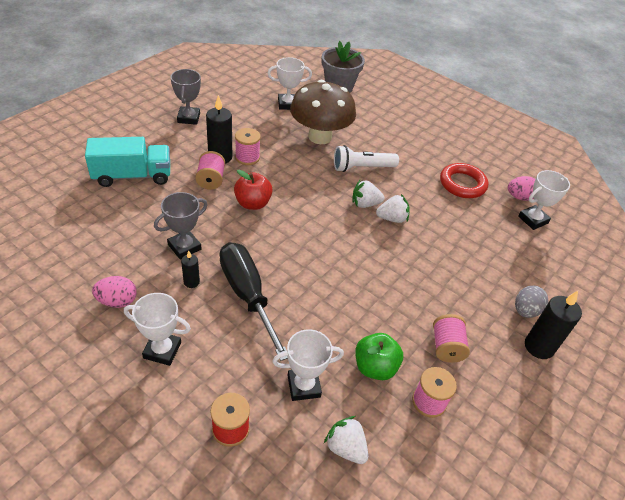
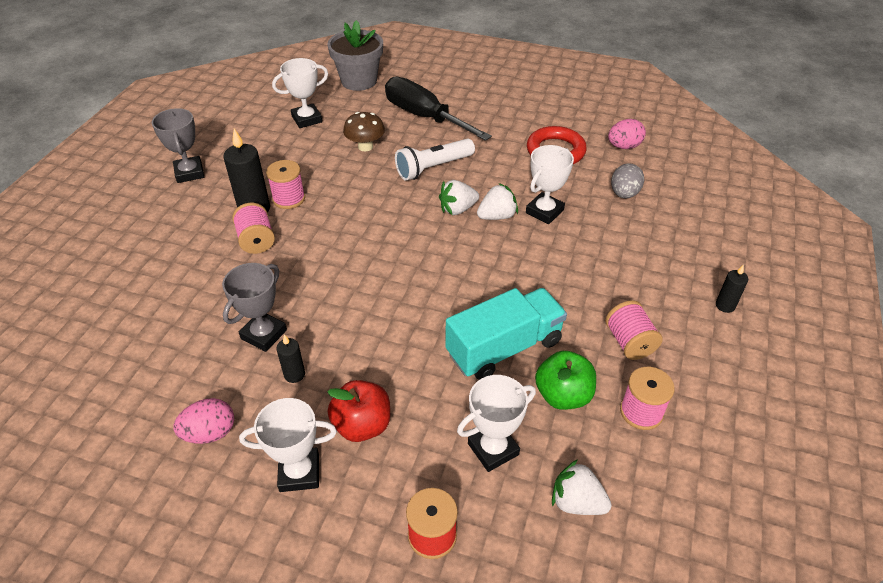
camera: 15 degrees left, 0 degrees up
(132, 176) = (151, 268): turquoise truck -> turquoise truck (504, 348)
(247, 295) = (372, 365): black screwdriver -> black screwdriver (424, 117)
(253, 203) = (323, 252): red apple -> red apple (362, 425)
(320, 137) = (365, 146): brown mushroom -> brown mushroom, size x0.49
(525, 311) = (692, 271): grey egg -> grey egg (624, 194)
(533, 220) = (650, 167): white trophy -> white trophy (544, 211)
(539, 347) = (725, 305): black candle -> black candle, size x0.54

